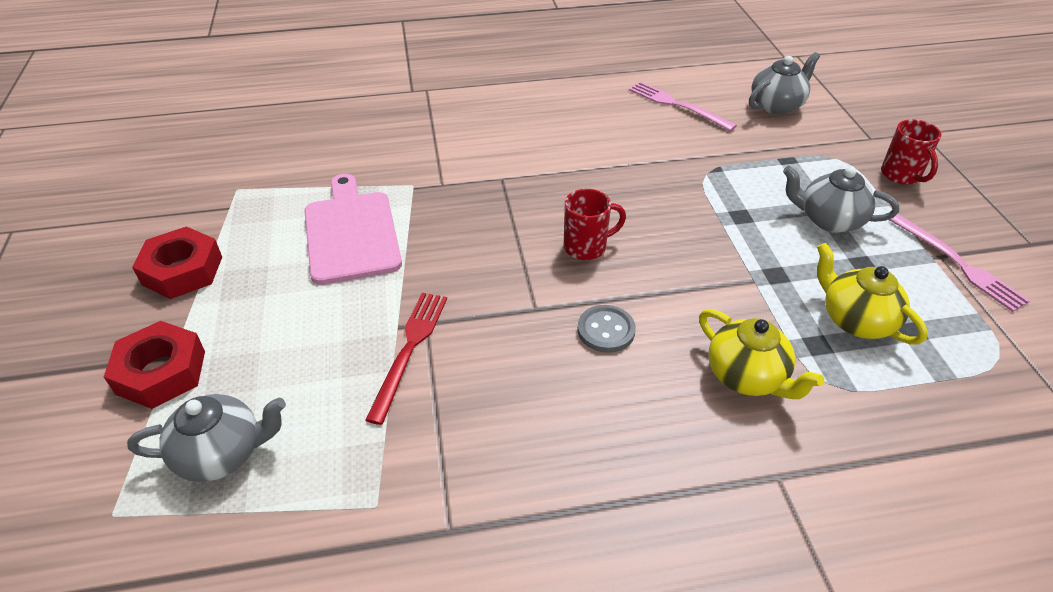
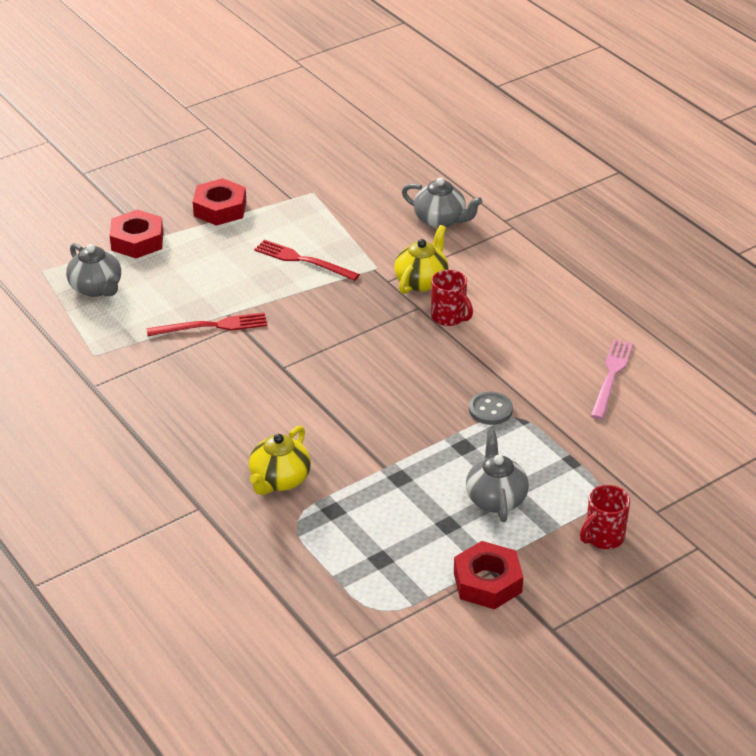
camera: 65 degrees right, 5 degrees down
(351, 233) = (303, 260): pink cutting board -> red fork
(587, 247) = (365, 374): red mug -> red mug (449, 317)
(606, 330) = (282, 405): grey button -> grey button (490, 410)
(777, 105) = (667, 440): grey teapot -> grey teapot (440, 220)
(855, 320) = (374, 527): yellow teapot -> yellow teapot (421, 281)
(958, 264) = (487, 582): pink fork -> red nut

